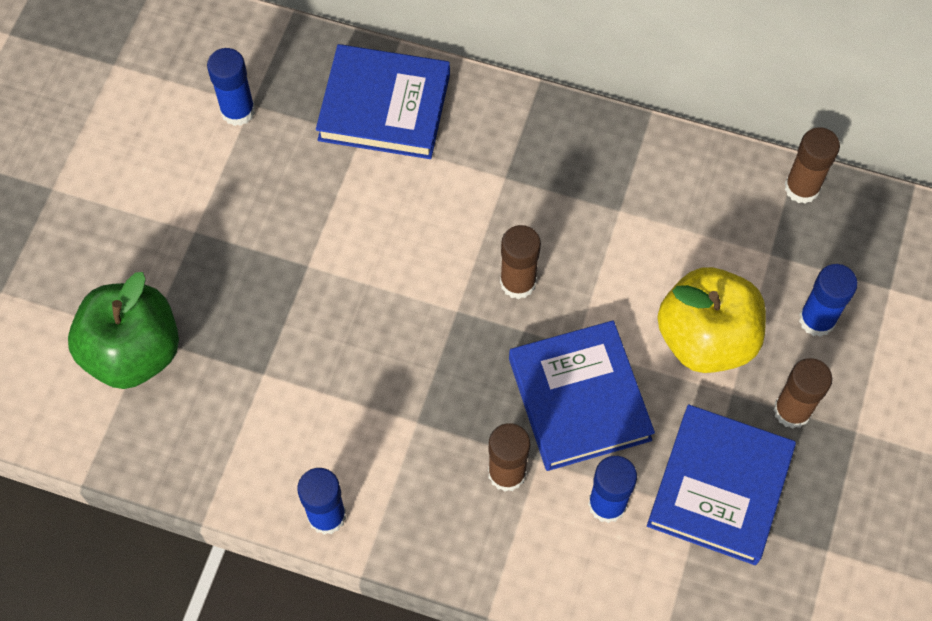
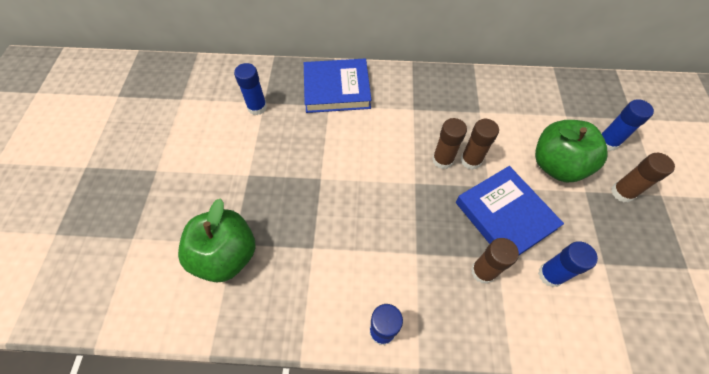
camera: 15 degrees left, 5 degrees down
(706, 338) = (556, 165): yellow apple -> green apple
(719, 487) = (608, 247): blue book -> none
(801, 188) = (564, 82): brown glue stick -> brown glue stick (471, 160)

